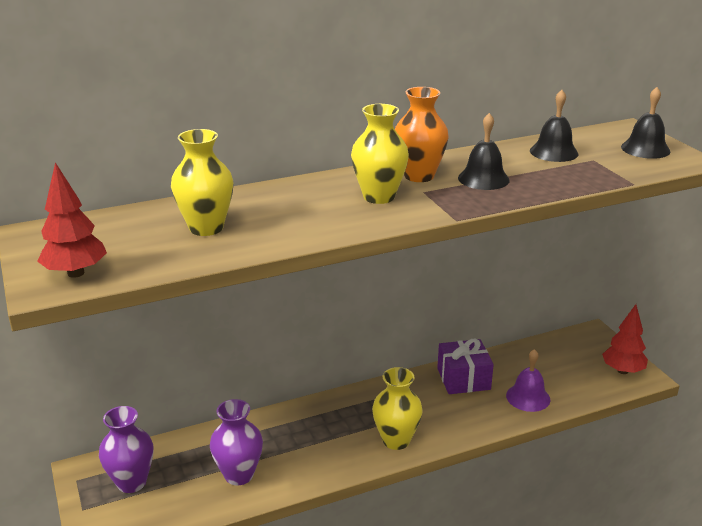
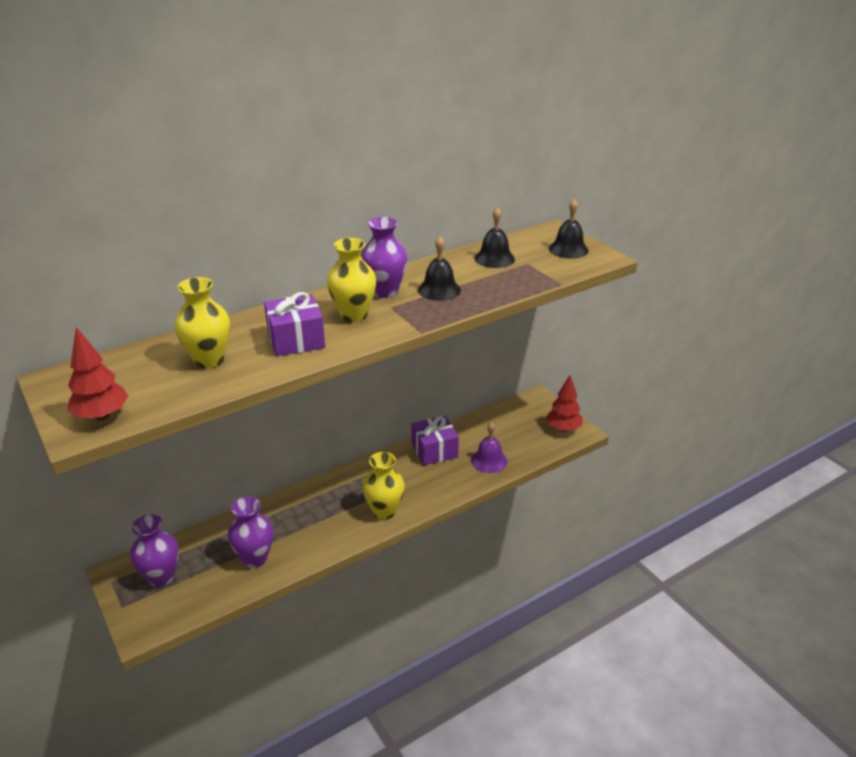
camera: 10 degrees left, 5 degrees up
(308, 216) = (296, 340): none -> purple gift
(419, 176) = (385, 291): orange vase -> purple vase

